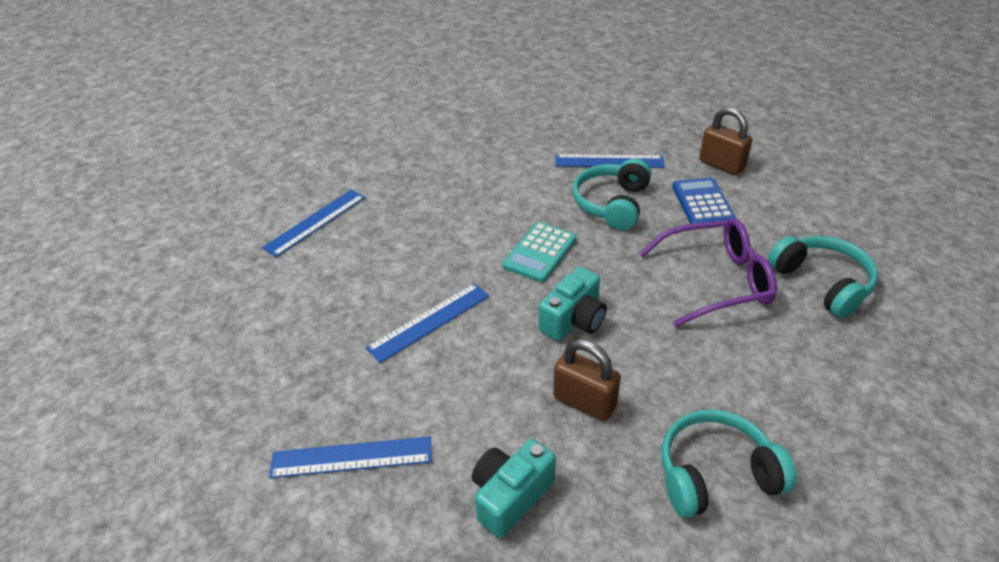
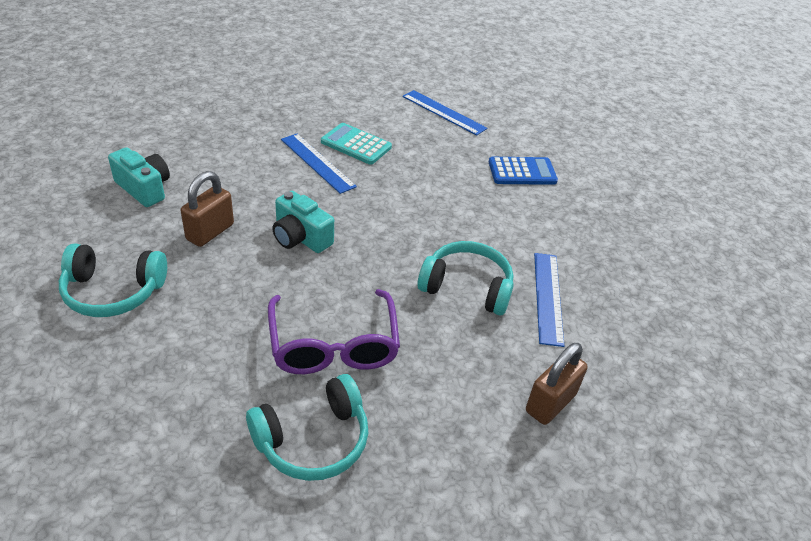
camera: 85 degrees right, 0 degrees up
(351, 457) = (203, 128): blue ruler -> none
(540, 252) = (392, 227): turquoise calculator -> turquoise calculator (356, 145)
(702, 203) = (467, 364): blue calculator -> blue calculator (522, 172)
(715, 474) = (113, 292): turquoise headphones -> turquoise headphones turned 105 degrees clockwise

